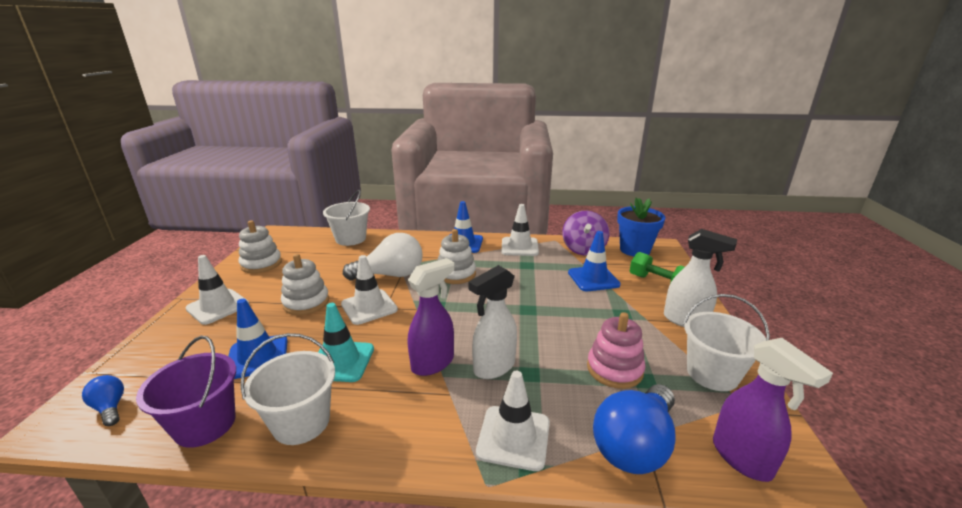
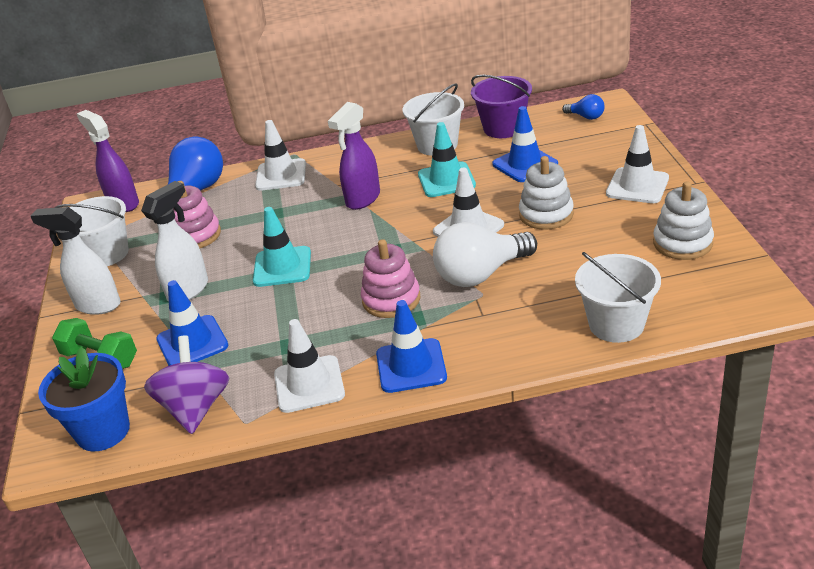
camera: 170 degrees right, 10 degrees up
(456, 274) = (391, 299): white stacking toy -> pink stacking toy
(493, 367) = (306, 210): white spray bottle -> white spray bottle (188, 290)
(526, 314) = (282, 267): none -> turquoise traffic cone

